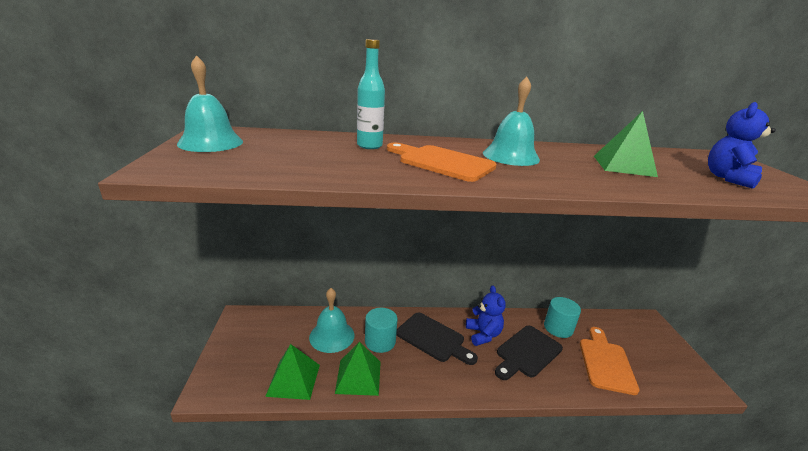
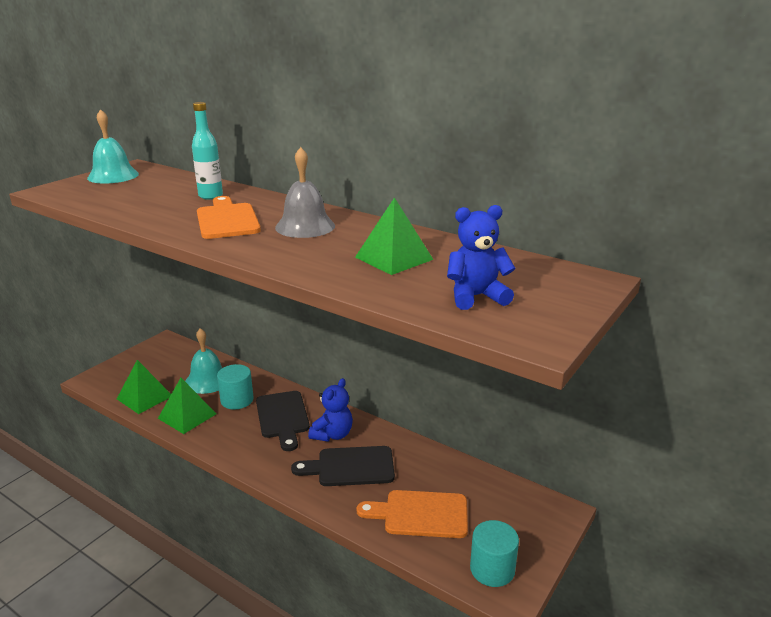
camera: 40 degrees right, 0 degrees up
(510, 156) = (305, 226): turquoise bell -> grey bell
(558, 328) = (422, 465): turquoise cylinder -> turquoise cylinder (492, 569)
(605, 362) = (420, 514): orange cutting board -> orange cutting board turned 135 degrees counterclockwise

